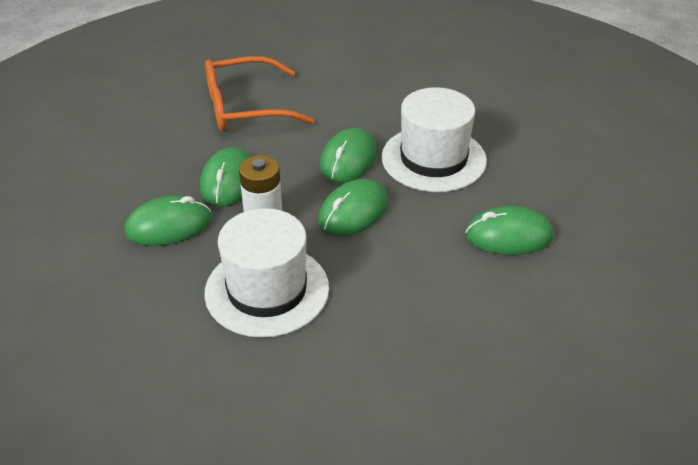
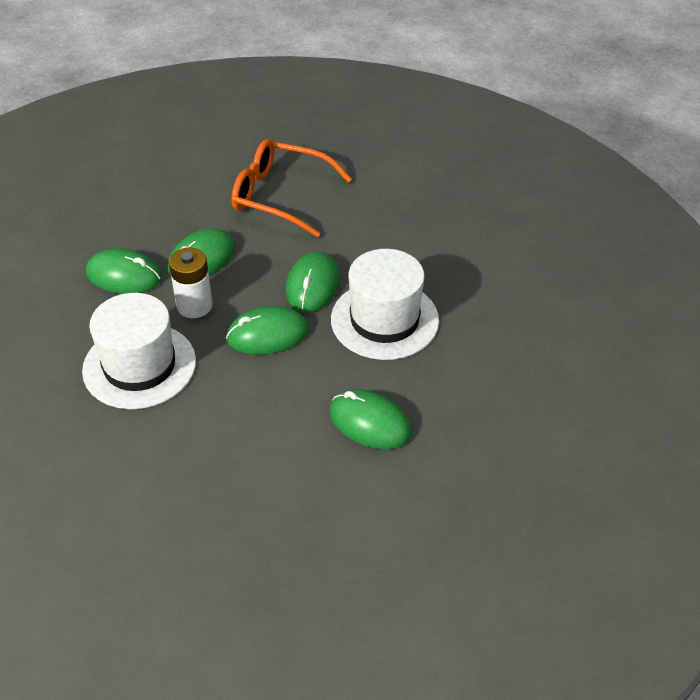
camera: 35 degrees right, 5 degrees up
(348, 160) = (312, 285): green mouse -> green mouse turned 45 degrees counterclockwise

